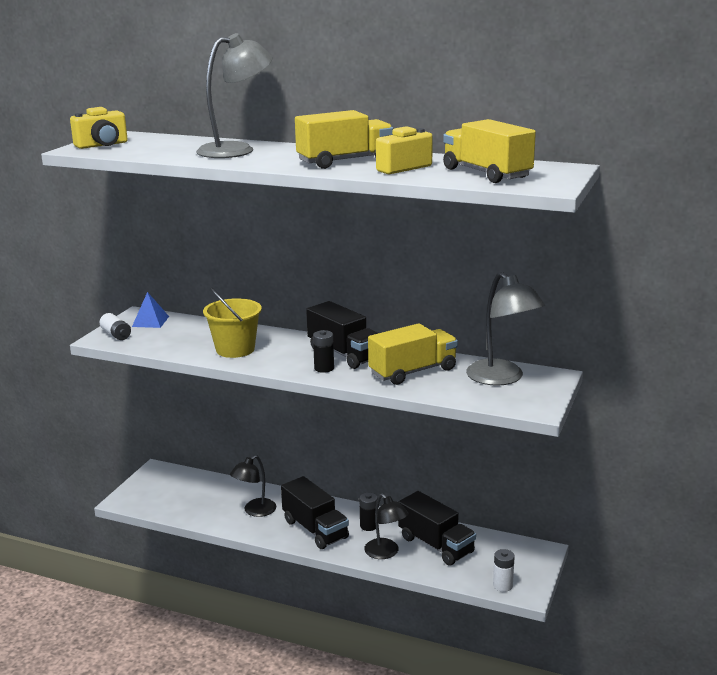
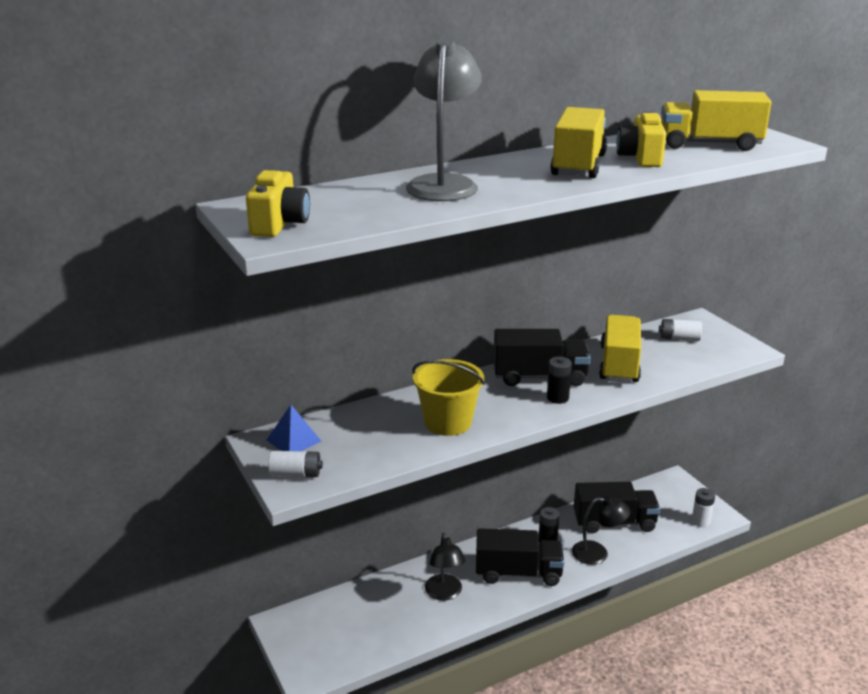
camera: 50 degrees left, 5 degrees up
(502, 378) = (679, 338): grey lamp -> white battery

